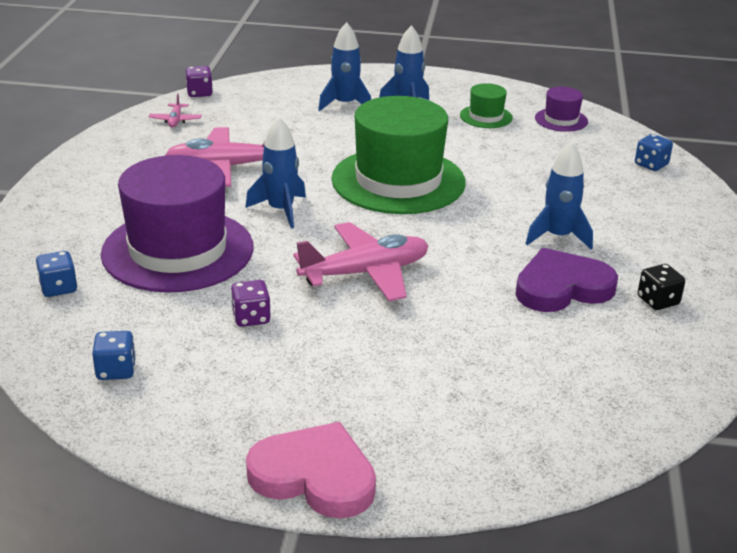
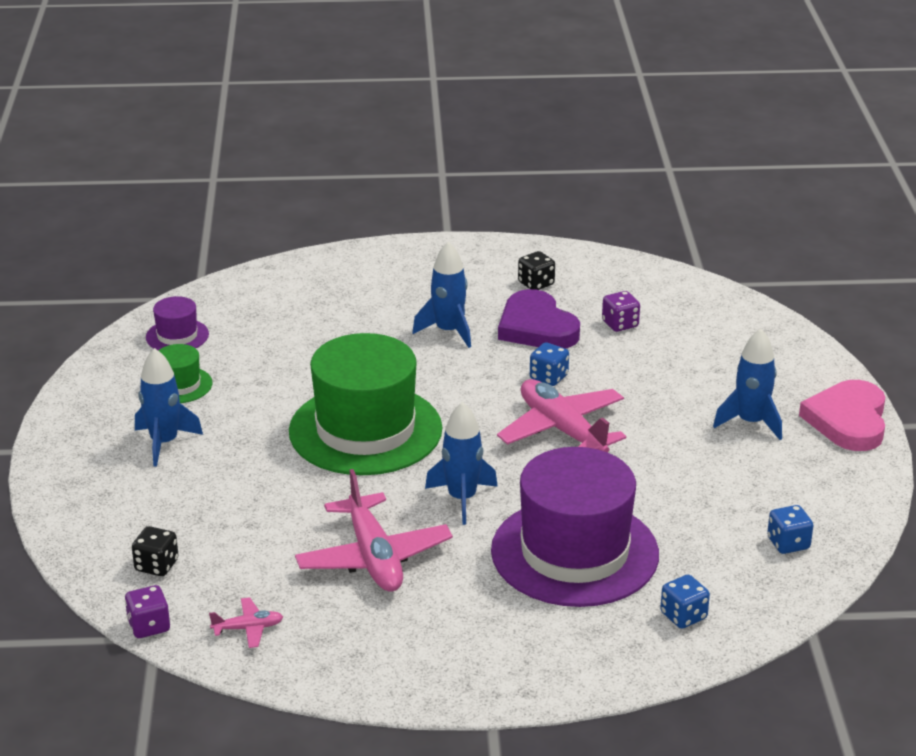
camera: 100 degrees left, 0 degrees up
(251, 318) = (669, 483): purple dice -> purple dice (620, 324)
(261, 98) = (156, 565): none -> black dice
(345, 104) = (164, 492): blue rocket -> blue rocket (750, 422)
(651, 165) = (278, 283): blue dice -> blue dice (548, 377)

